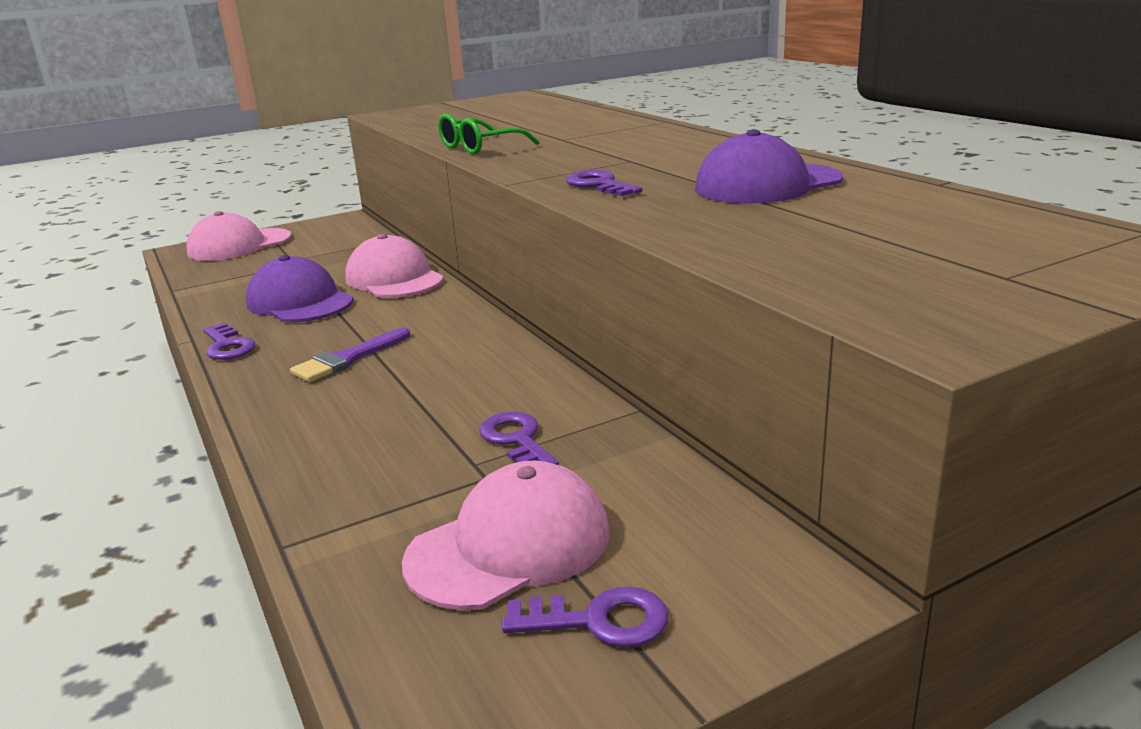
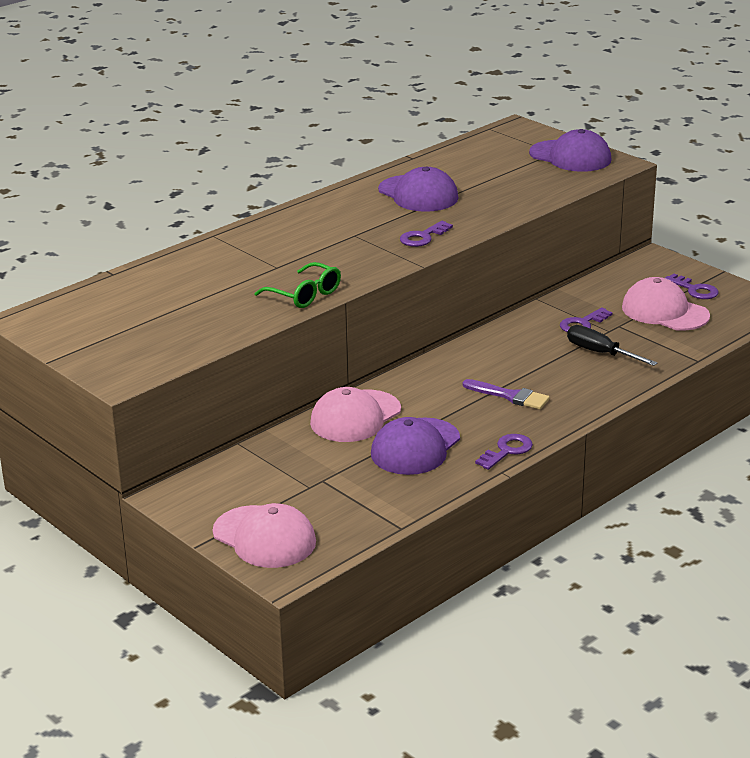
camera: 105 degrees left, 5 degrees up
(403, 442) = (600, 353): none -> black screwdriver
(598, 620) = (694, 290): purple key -> purple key turned 150 degrees clockwise
(979, 289) = (570, 156): none -> purple cap

